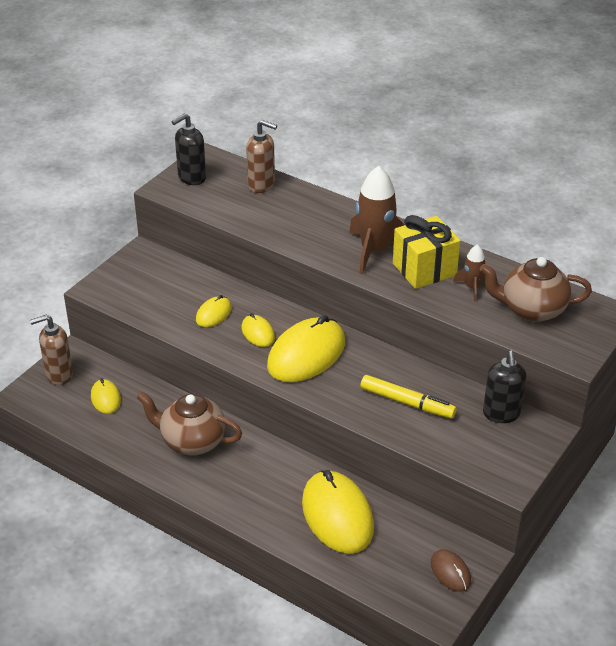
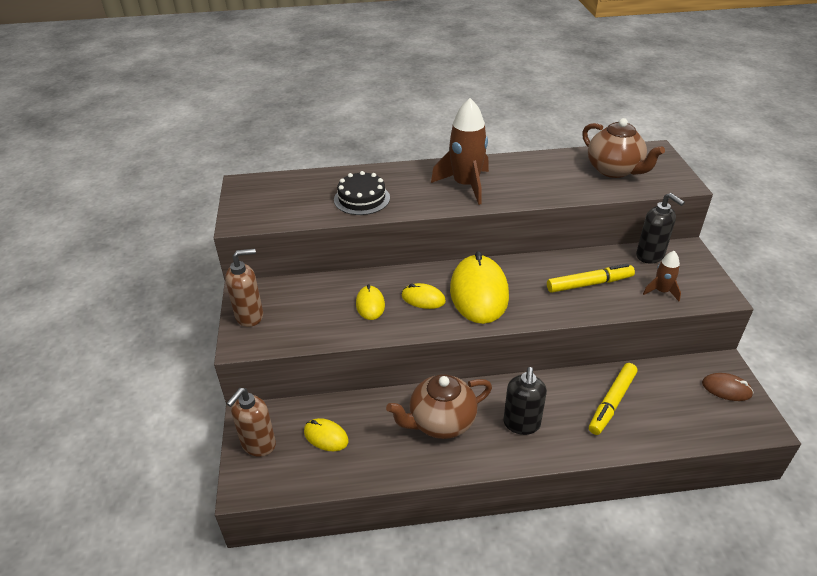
camera: 40 degrees left, 0 degrees up
(191, 178) = (252, 203): black soap dispenser -> black soap dispenser (521, 424)
(261, 185) = (318, 182): brown soap dispenser -> brown soap dispenser (250, 316)
(275, 217) = (362, 199): none -> black cake
(337, 515) = (611, 402): yellow mouse -> yellow marker
(424, 269) = (515, 180): yellow gift -> none
(472, 288) = (561, 176): brown rocket -> brown rocket (661, 291)
(531, 310) = (614, 170): brown teapot -> brown teapot turned 90 degrees counterclockwise

